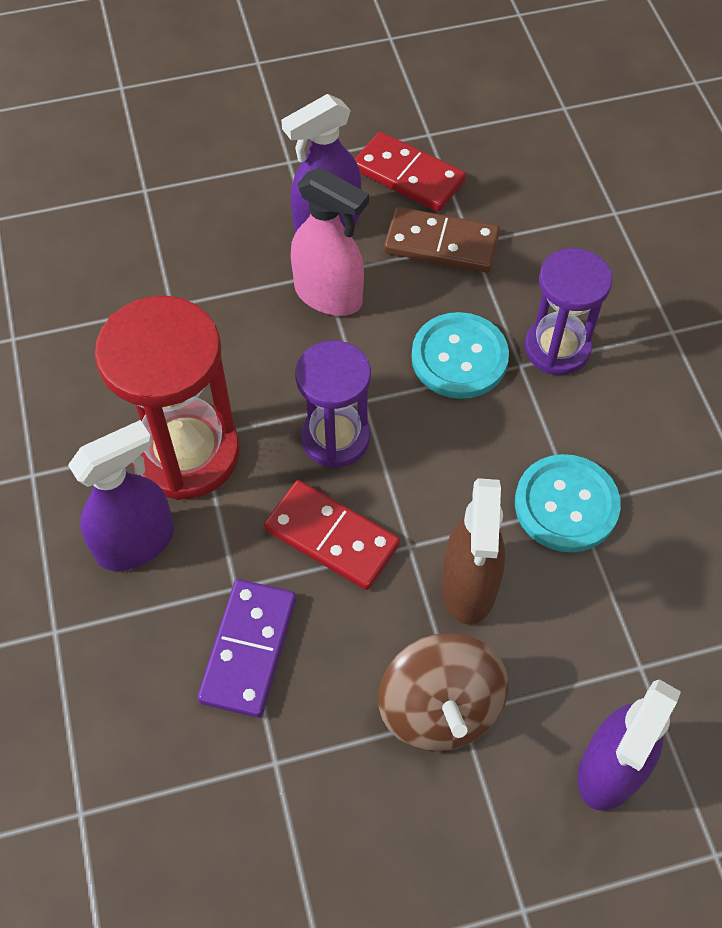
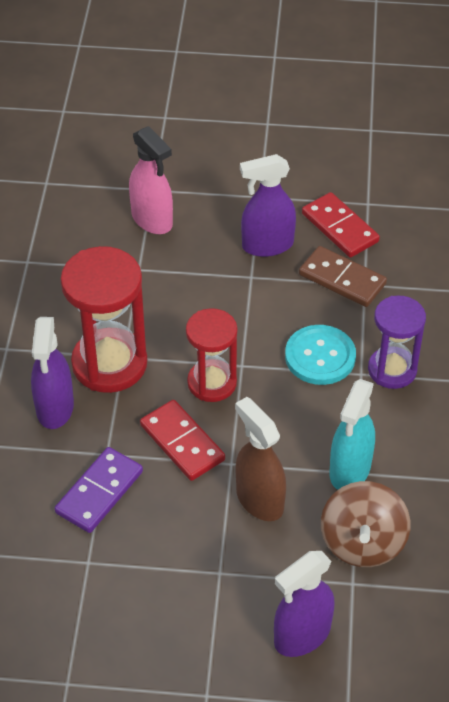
camera: 20 degrees right, 10 degrees down
(136, 543) = (55, 408): purple spray bottle -> purple spray bottle turned 105 degrees clockwise
(329, 296) = (248, 292): pink spray bottle -> pink spray bottle (152, 220)
(335, 438) = (212, 383): purple hourglass -> red hourglass
(440, 708) = (207, 564): brown spinning top -> brown spinning top (362, 542)
(469, 587) = (259, 499): brown spray bottle -> brown spray bottle turned 120 degrees clockwise
(566, 505) = (350, 470): turquoise button -> turquoise spray bottle

